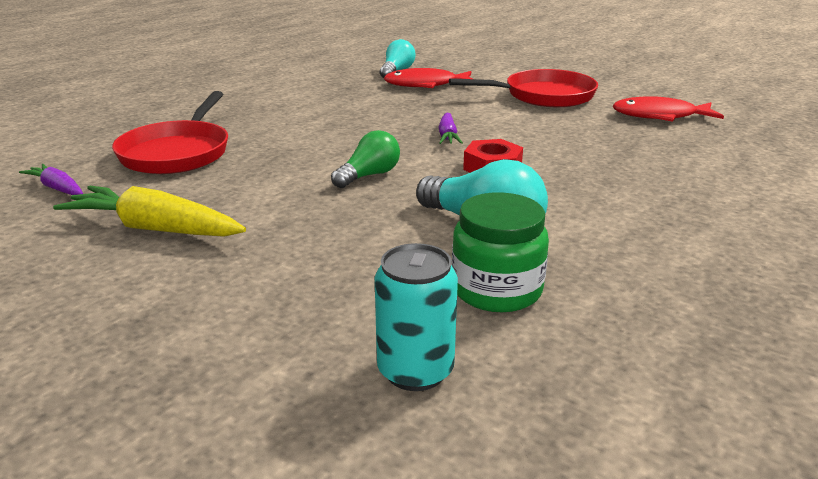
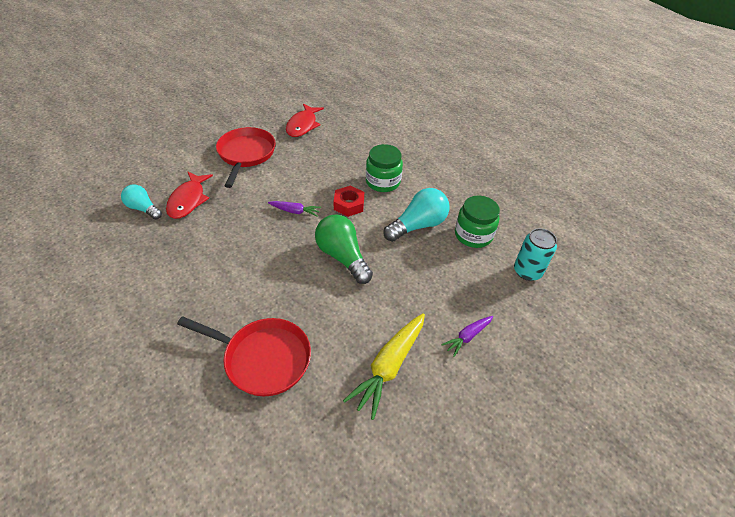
camera: 80 degrees left, 20 degrees up
(57, 188) = (306, 436): purple carrot -> purple carrot (467, 336)
(369, 175) = (342, 257): green light bulb -> green light bulb, size x1.57
(579, 187) = (383, 182): none -> green jar

